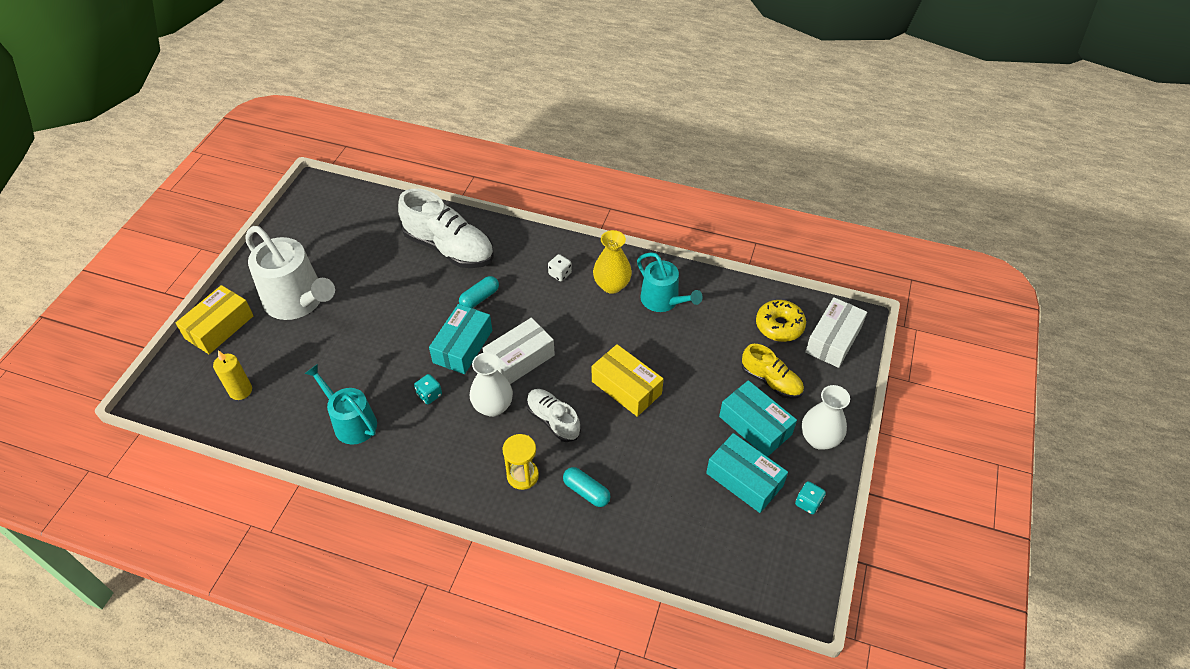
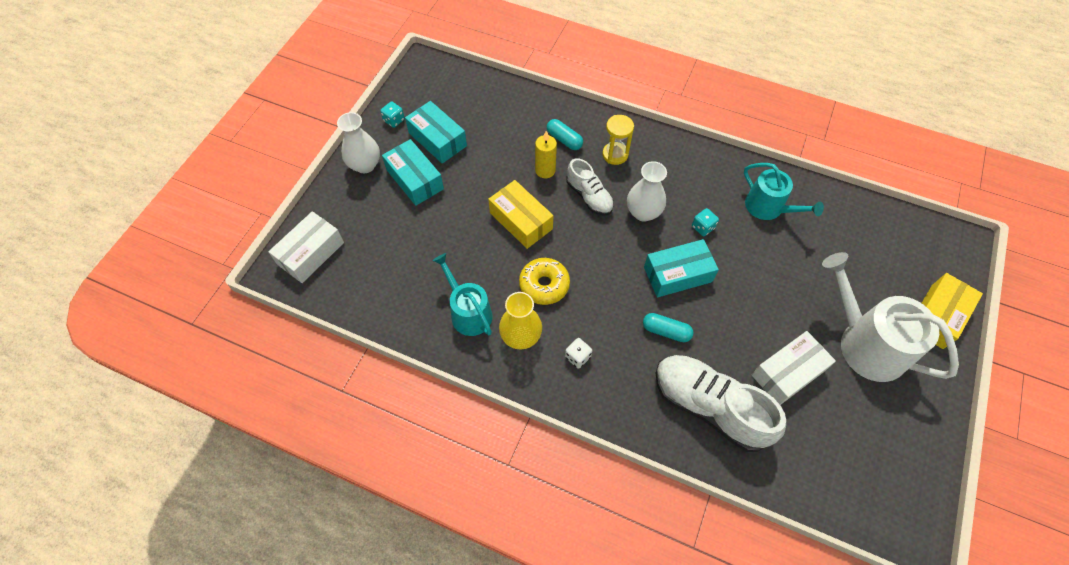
camera: 175 degrees left, 10 degrees up
(240, 391) = (882, 244): yellow candle -> yellow candle (545, 170)
(463, 346) = (677, 274): turquoise box -> turquoise box turned 45 degrees clockwise
(480, 298) = (666, 331): turquoise capsule -> turquoise capsule turned 60 degrees clockwise
(519, 359) = (620, 256): white box -> white box (788, 373)
(771, 381) = (387, 217): yellow shoe -> none
(779, 326) = (357, 273): yellow donut -> yellow donut (544, 285)

